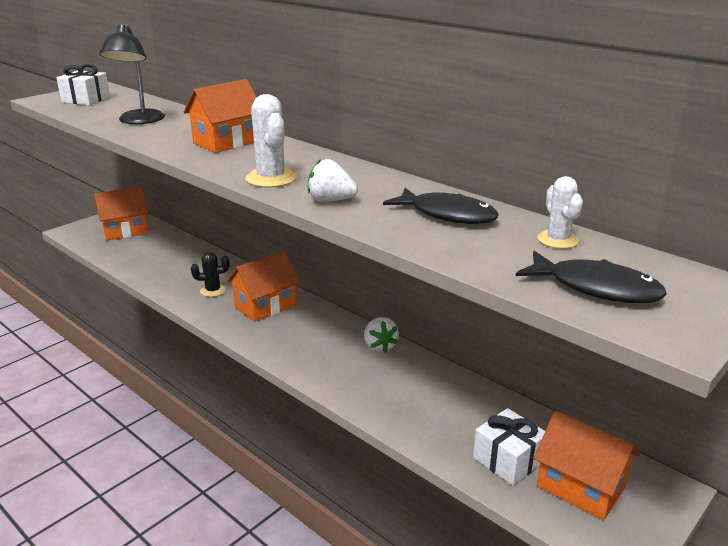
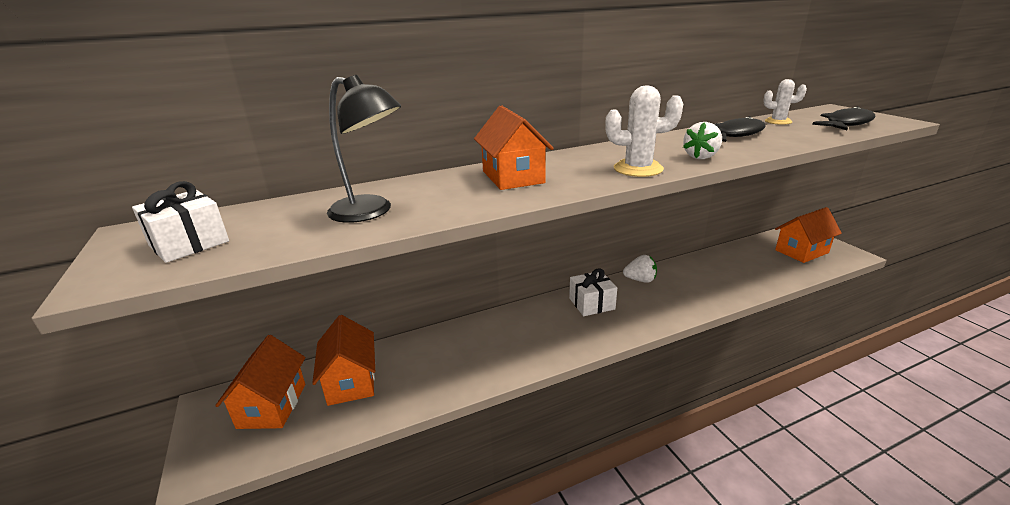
camera: 65 degrees left, 0 degrees up
(213, 290) = (498, 349): black cactus -> none
(265, 306) = (549, 322): orange house -> orange house (351, 381)
(508, 460) = (779, 265): white gift -> white gift (591, 303)

